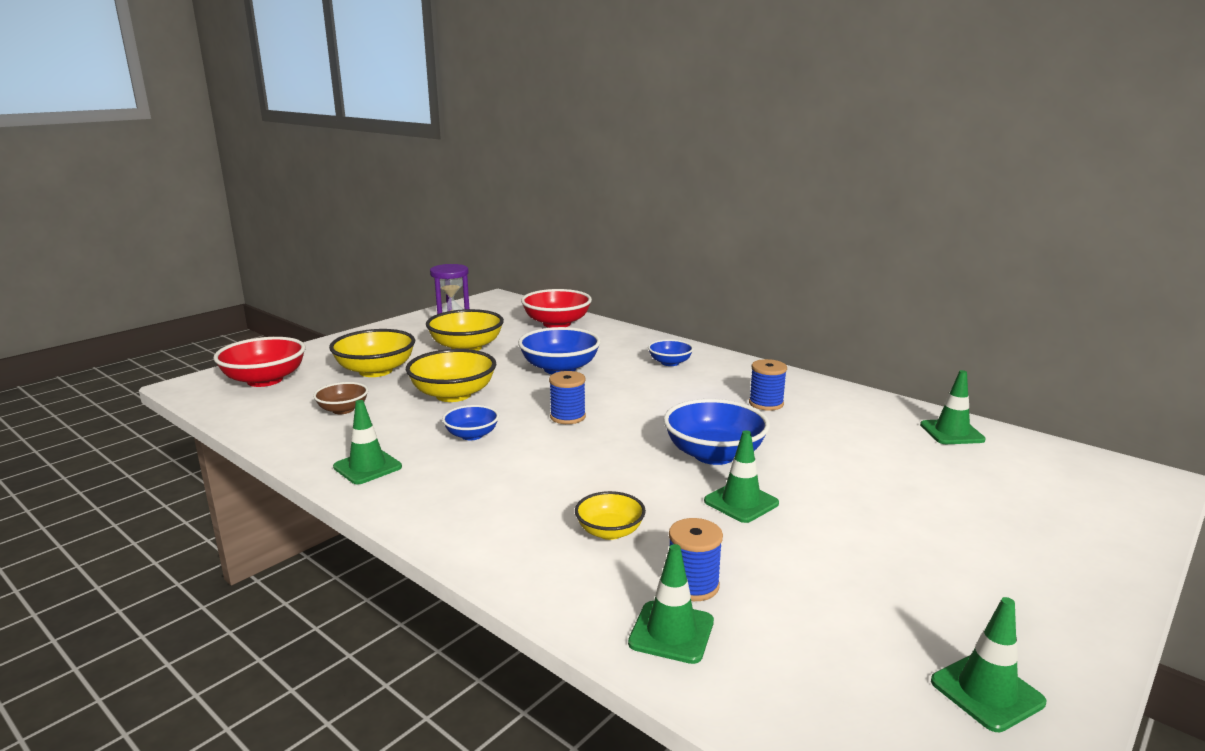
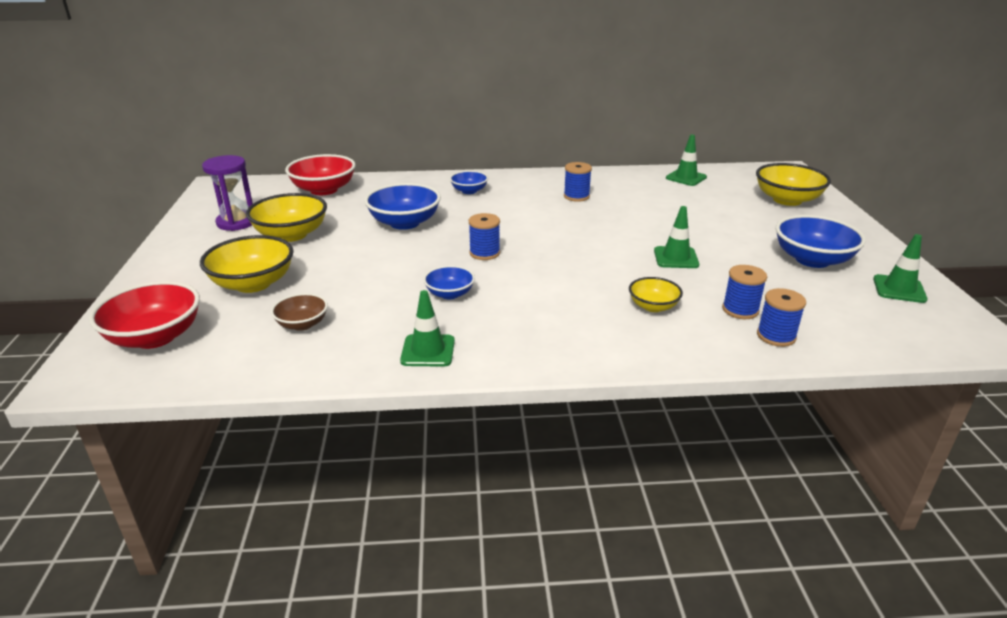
camera: 45 degrees left, 10 degrees up
(453, 395) = (368, 273): yellow bowl -> yellow bowl (787, 200)
(671, 632) = (776, 336): green traffic cone -> blue spool
(714, 455) = (612, 238): blue bowl -> blue bowl (812, 260)

